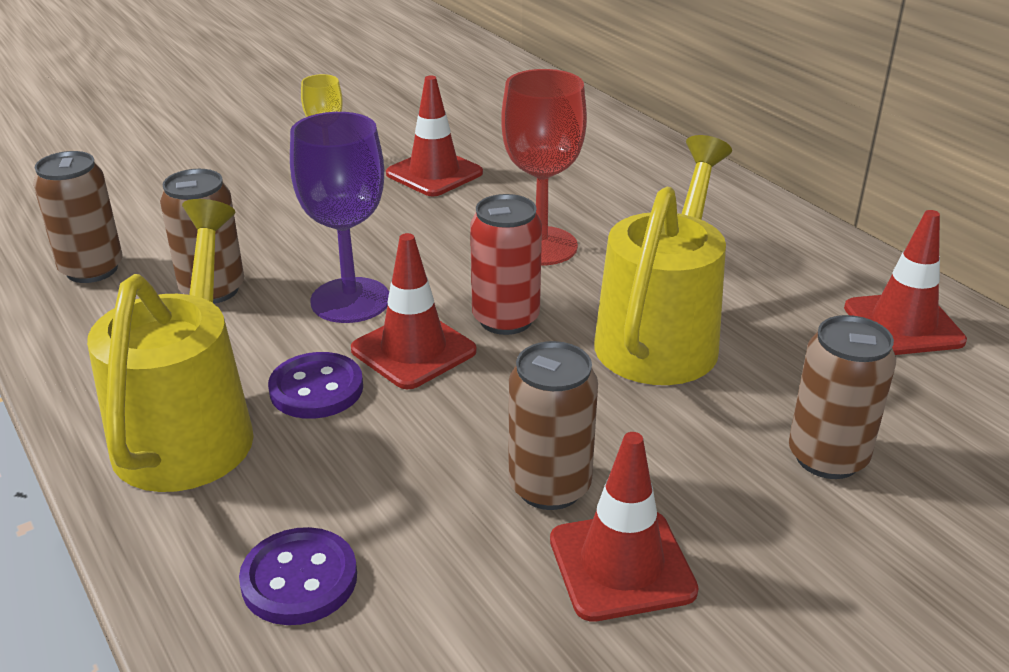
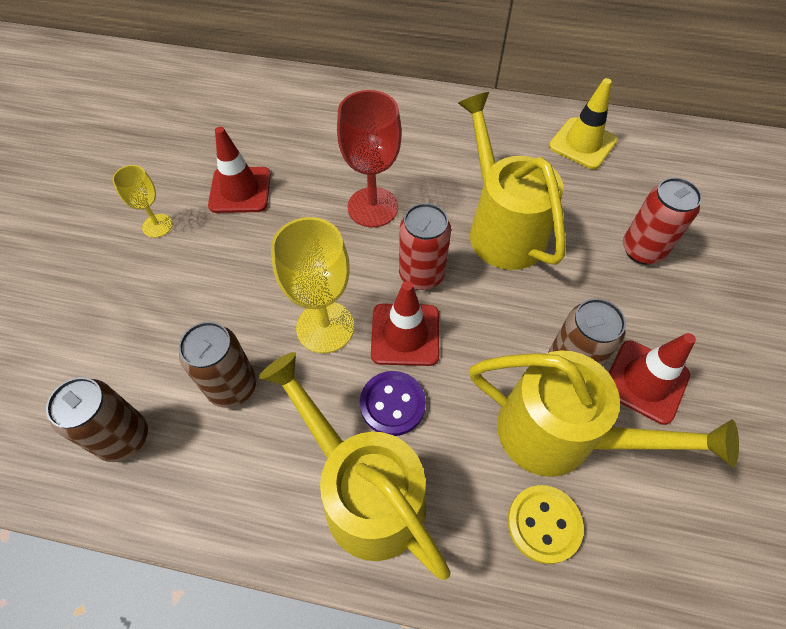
camera: 45 degrees left, 25 degrees up
(299, 579) = (543, 524): purple button -> yellow button
(350, 300) = (325, 327): purple goblet -> yellow goblet
(439, 531) = (561, 435): none -> yellow watering can
(827, 457) = (642, 250): brown can -> red can
(903, 324) = (582, 143): red traffic cone -> yellow traffic cone

